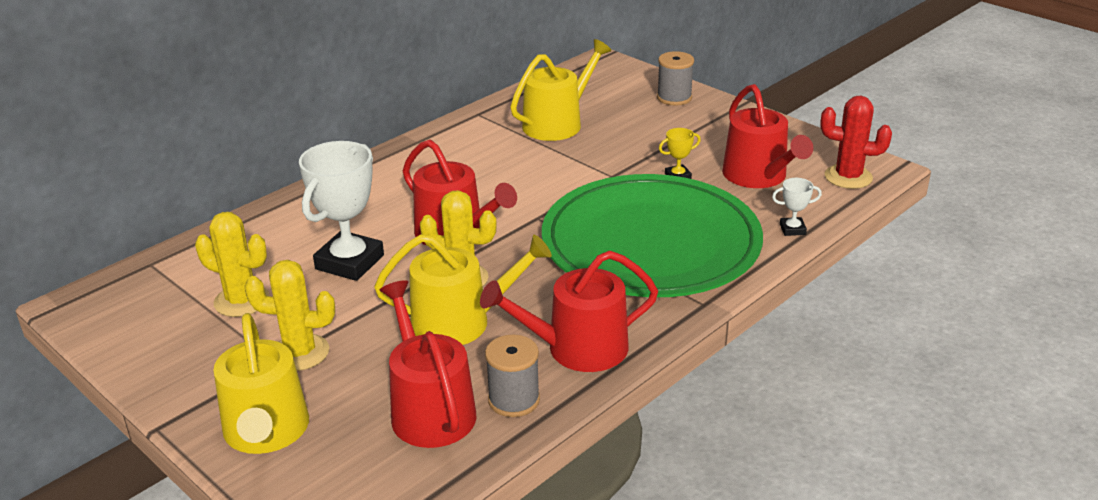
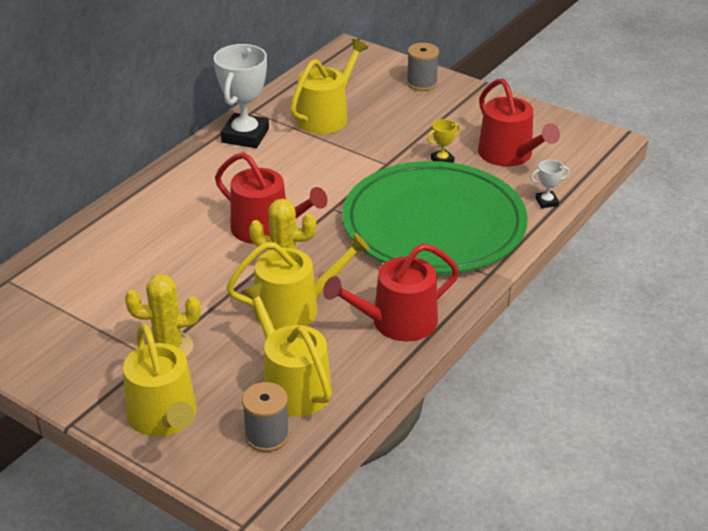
camera: 10 degrees left, 5 degrees up
(241, 301) = (102, 307): yellow cactus -> none
(349, 262) = (184, 263): white trophy -> white trophy (245, 136)
(429, 409) = (291, 385): red watering can -> yellow watering can
(514, 400) = (357, 370): grey spool -> grey spool (267, 436)
(848, 177) = (583, 150): red cactus -> none

